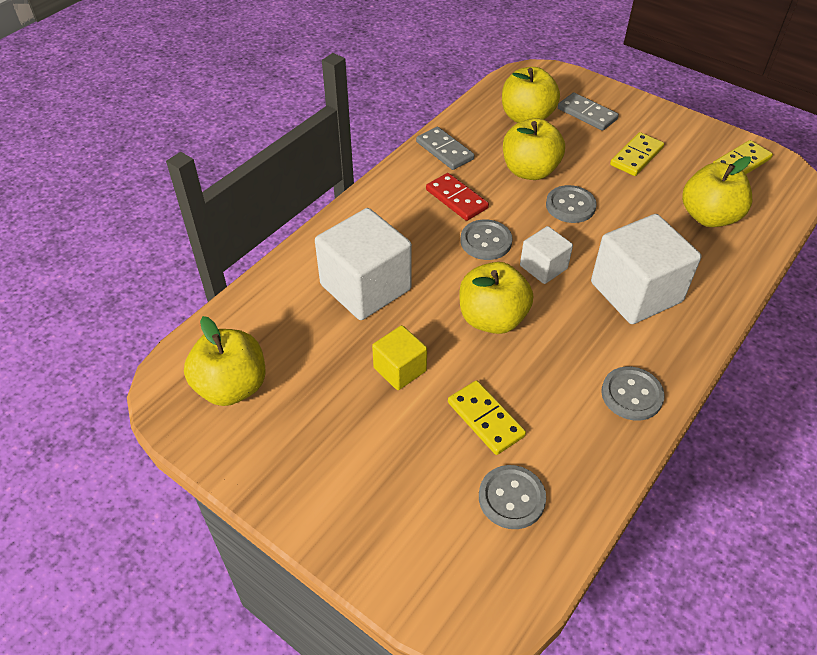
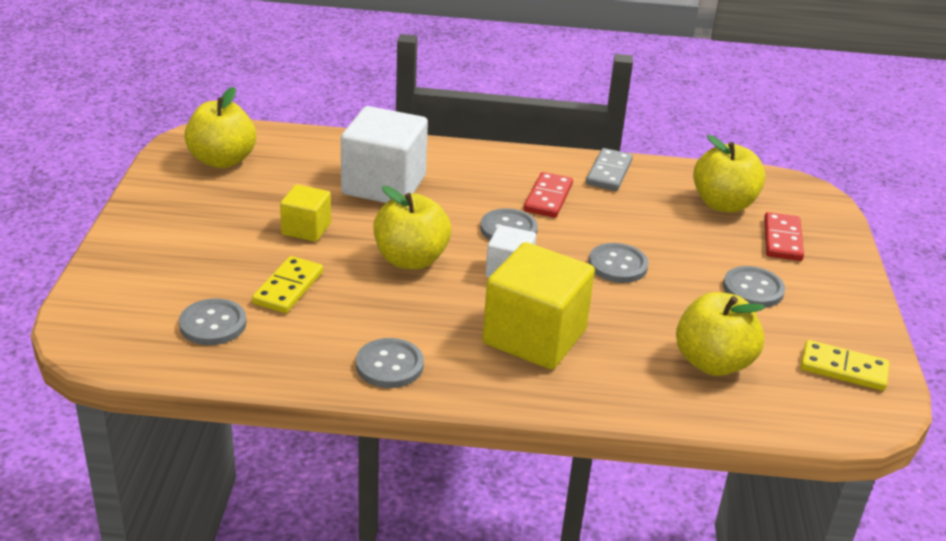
camera: 55 degrees right, 15 degrees down
(529, 171) = (641, 227): yellow apple -> none
(587, 114) = (782, 239): grey domino -> red domino
(636, 156) = (753, 289): yellow domino -> grey button
(636, 292) = (534, 337): white cube -> yellow cube

